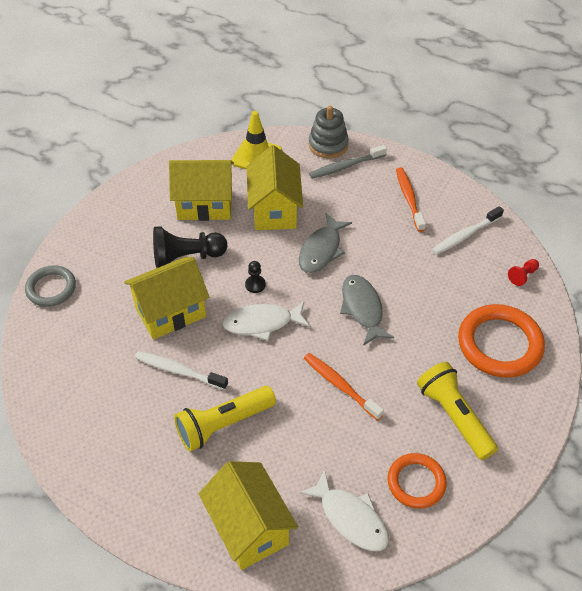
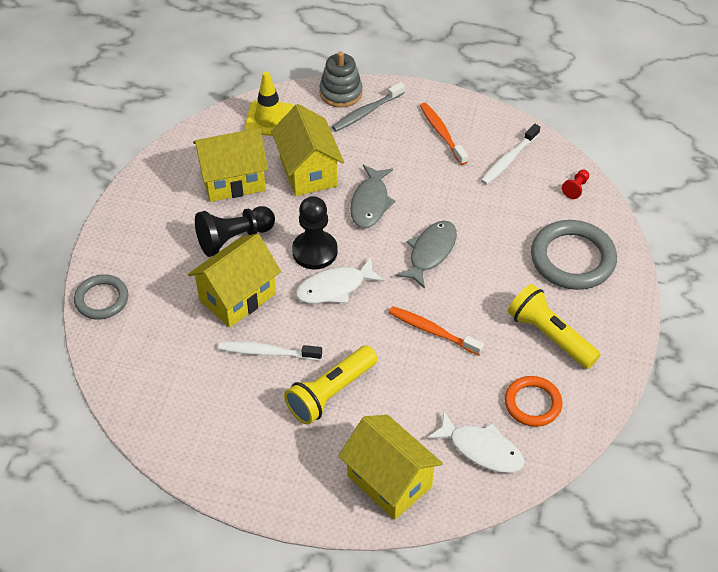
camera: 15 degrees left, 0 degrees up
(255, 285) = (315, 251): black pawn -> black pawn, size x2.11
(362, 309) = (430, 253): grey fish -> grey fish turned 60 degrees clockwise
(499, 344) = (572, 258): orange ring -> grey ring

